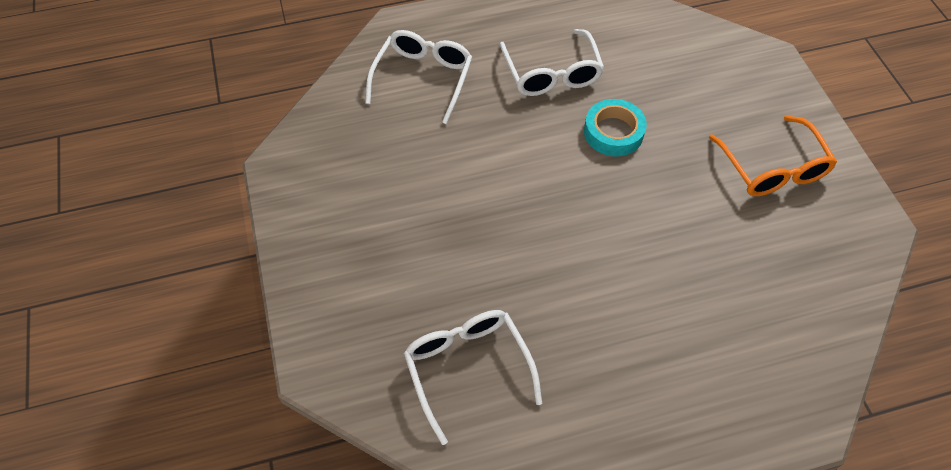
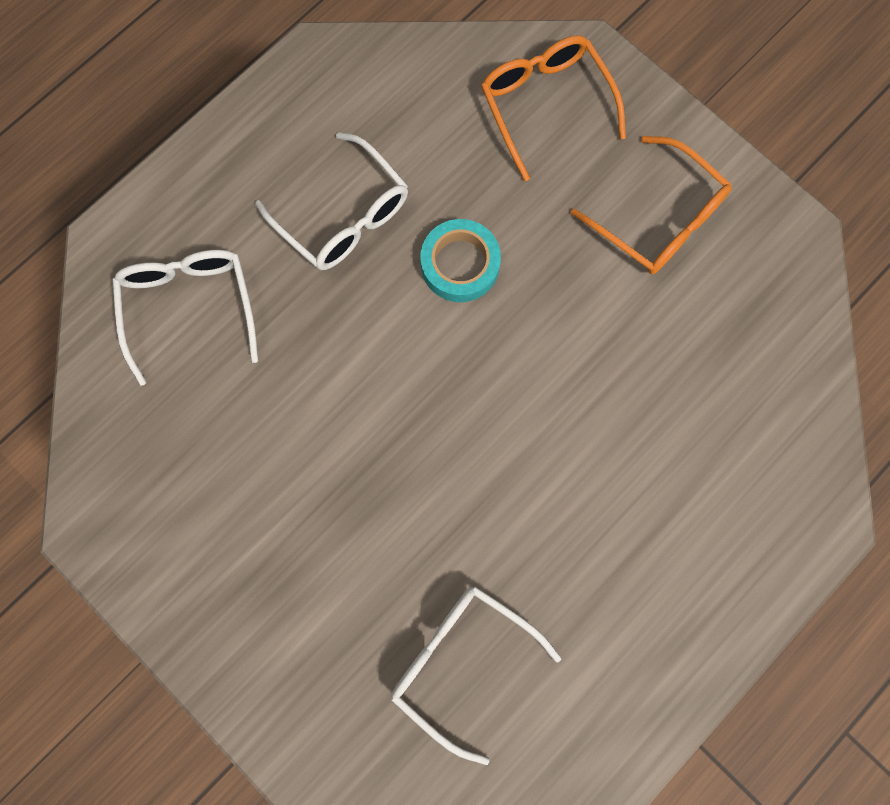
camera: 30 degrees left, 20 degrees up
(725, 72) = (545, 105): none -> orange glasses

